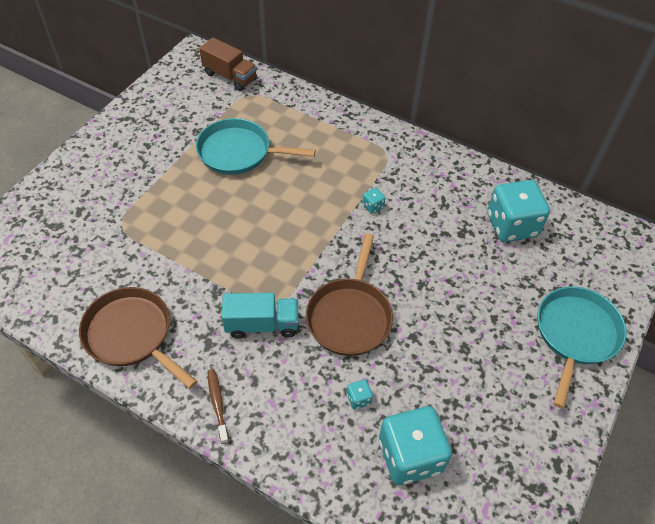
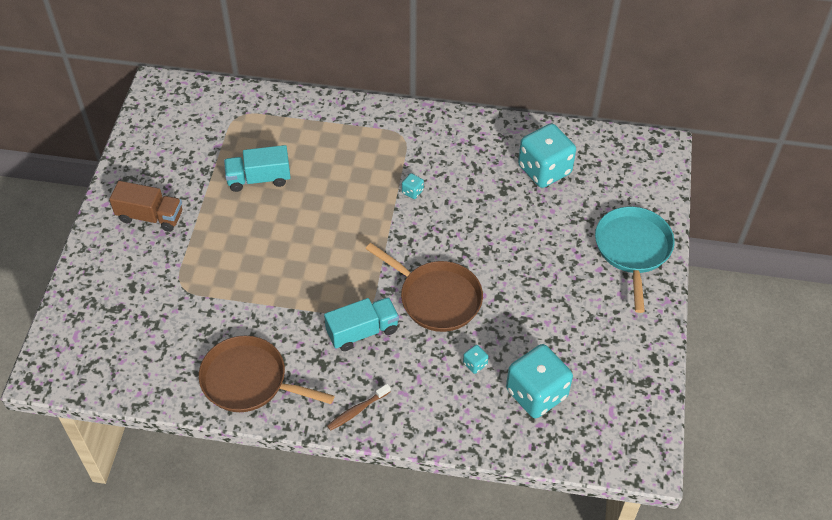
camera: 20 degrees left, 0 degrees up
(217, 404) = (357, 410): brown toothbrush -> brown toothbrush turned 90 degrees counterclockwise
(230, 76) = (208, 102): brown truck -> brown truck (150, 216)
(238, 152) = (259, 179): turquoise pan -> turquoise truck
(350, 316) = (436, 298): brown pan -> brown pan turned 45 degrees counterclockwise

